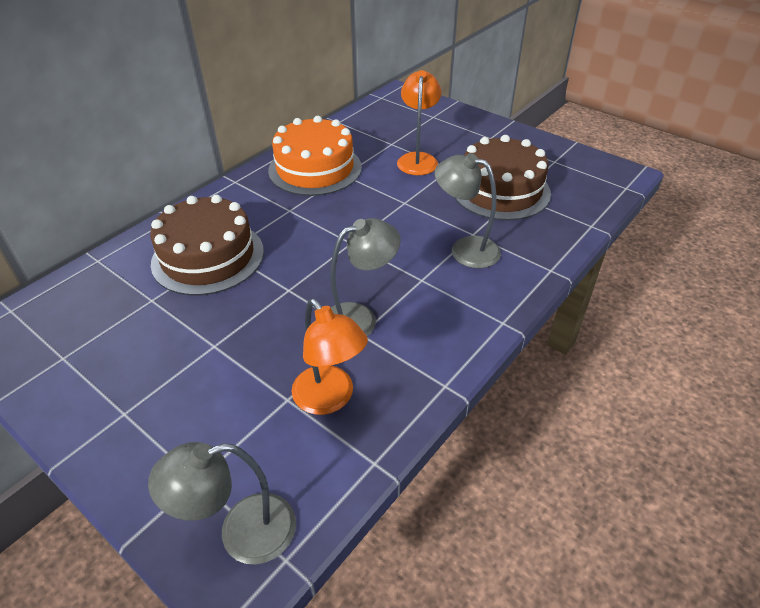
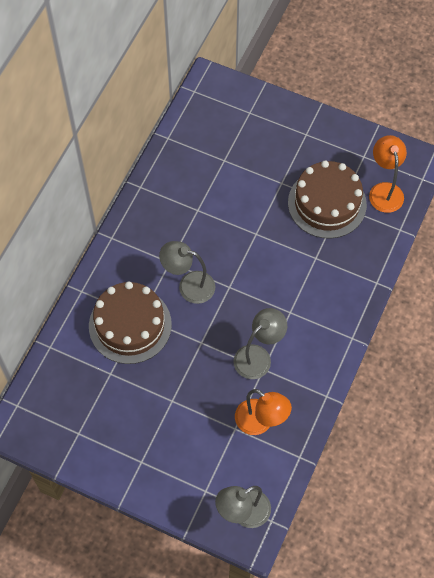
camera: 15 degrees left, 20 degrees up
(315, 169) = (171, 208): orange cake -> none
(418, 159) = (252, 177): orange lamp -> orange lamp (384, 190)
(465, 249) = (313, 275): grey lamp -> grey lamp (189, 285)

